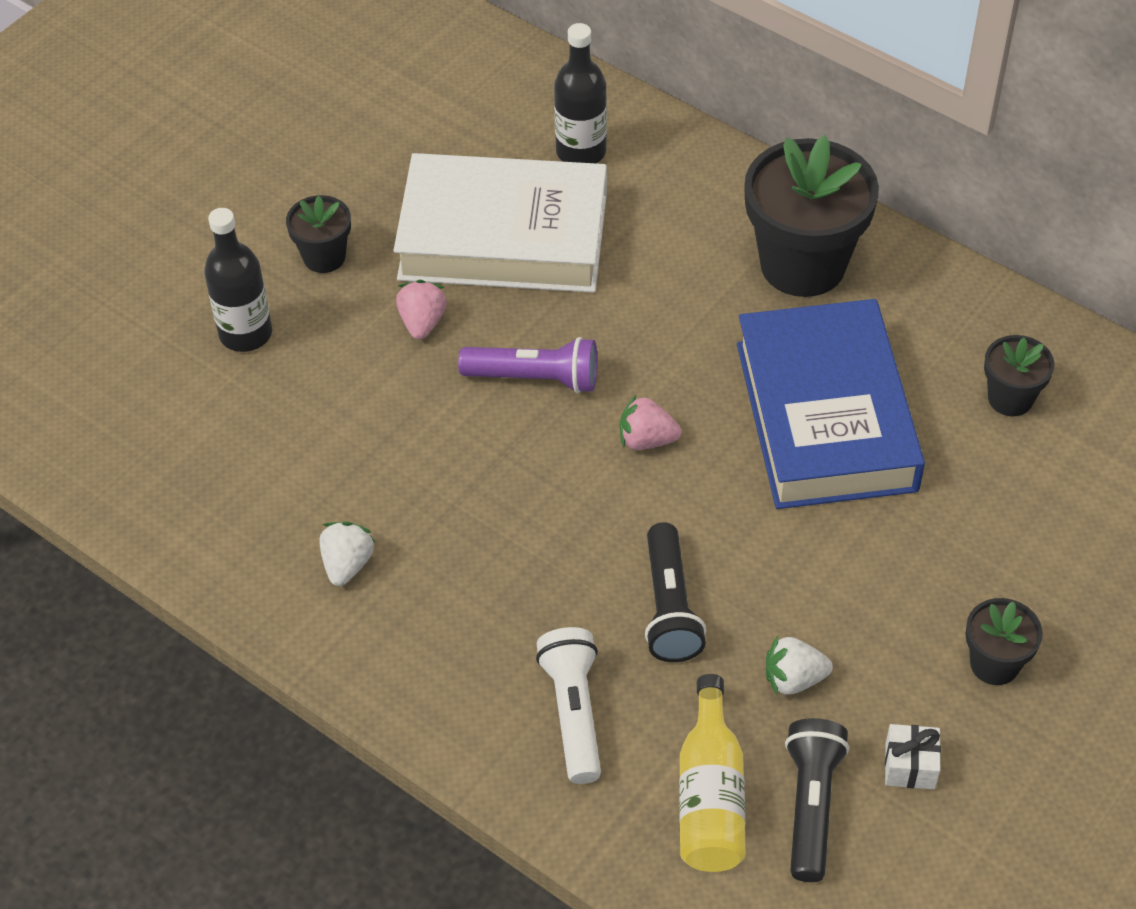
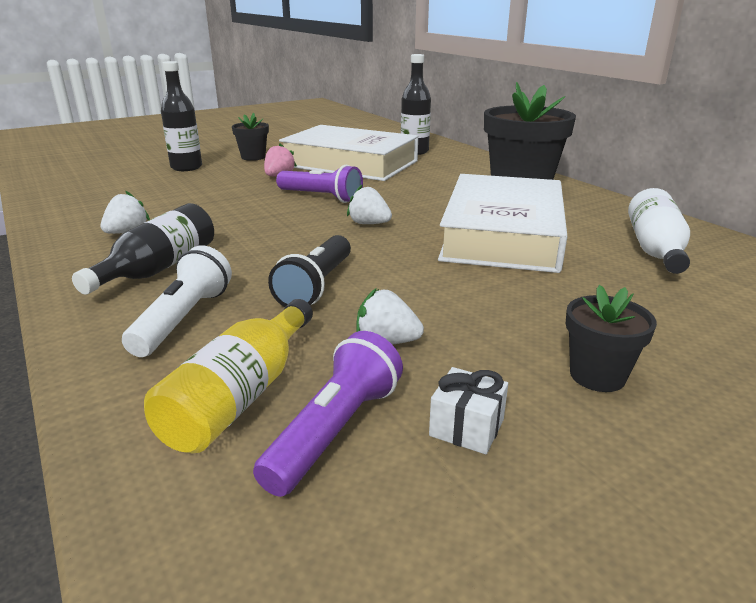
camera: 20 degrees right, 25 degrees down
(464, 631) = (158, 268): none -> black bottle
(646, 440) = (369, 224): pink strawberry -> white strawberry
(811, 806) = (334, 431): black flashlight -> purple flashlight
(825, 416) = (502, 234): blue book -> white book
(1010, 398) = (655, 249): black flower pot -> white bottle

